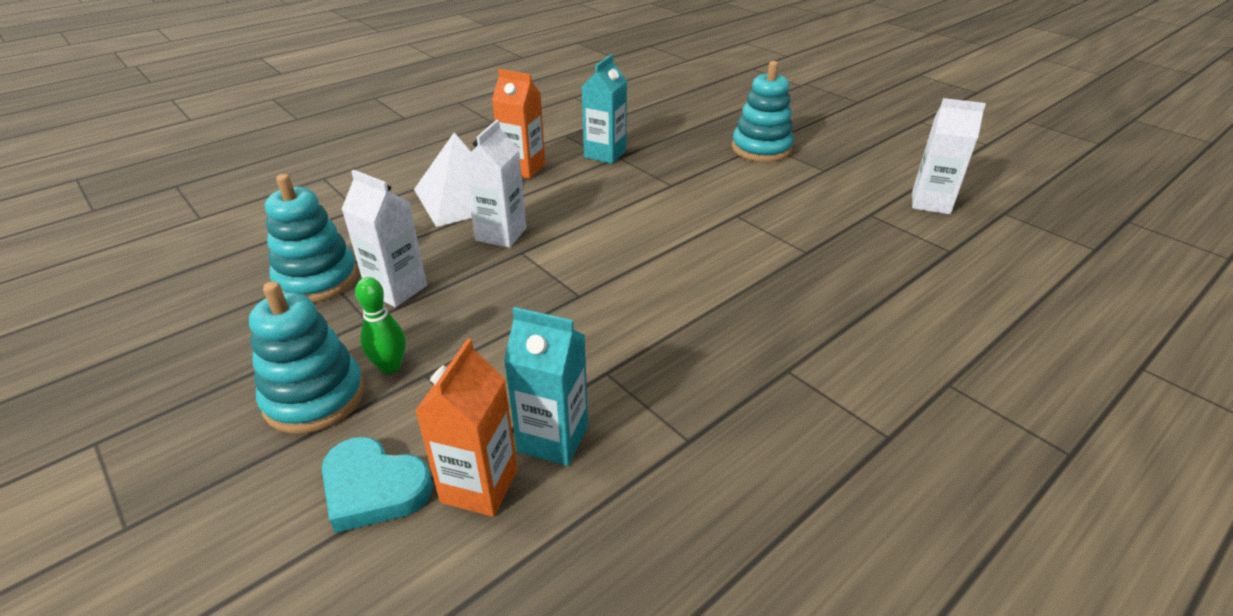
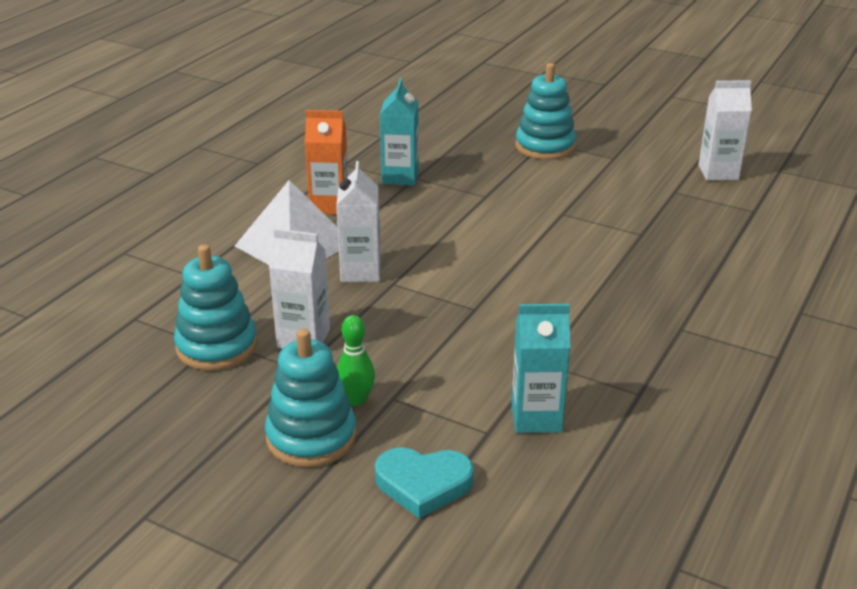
camera: 20 degrees left, 5 degrees down
(479, 486) = (505, 462): orange carton -> none

